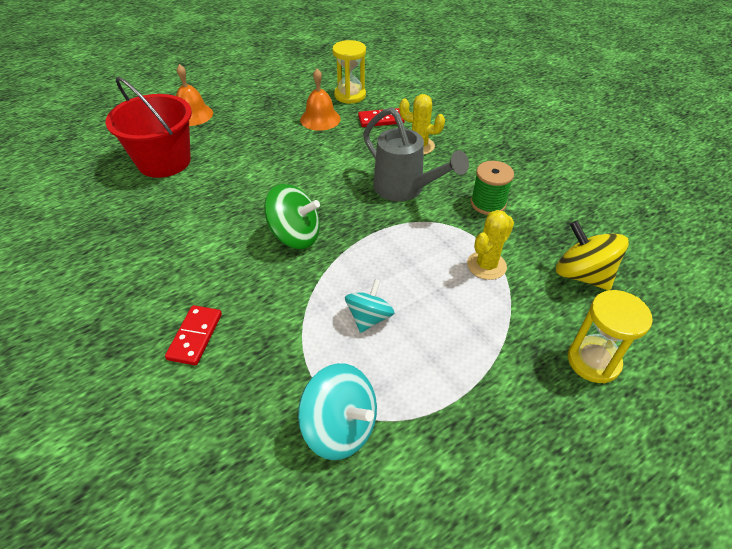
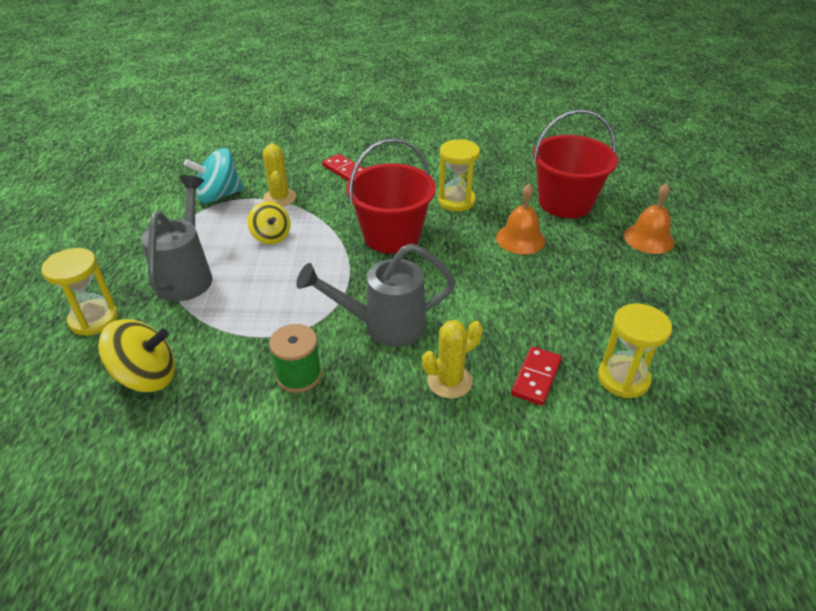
camera: 125 degrees right, 5 degrees down
(205, 221) = (456, 201): none -> yellow hourglass
(295, 236) = (391, 236): green spinning top -> red bucket
(320, 119) = (576, 325): orange bell -> orange bell (520, 239)
(369, 318) = (271, 236): turquoise spinning top -> yellow spinning top
(479, 340) = (187, 274): none -> grey watering can
(486, 265) = (235, 321): yellow cactus -> yellow cactus (279, 198)

